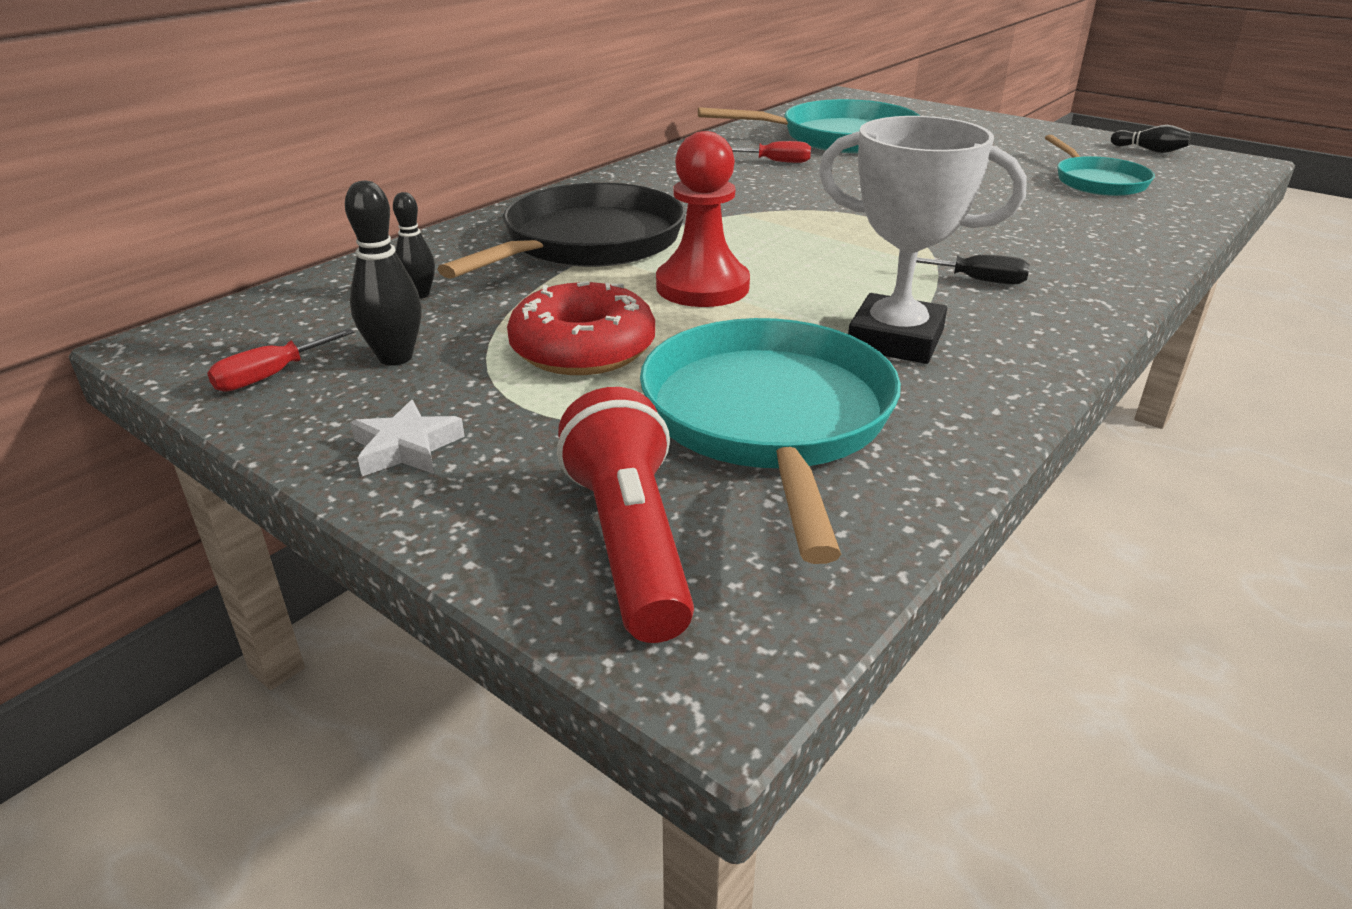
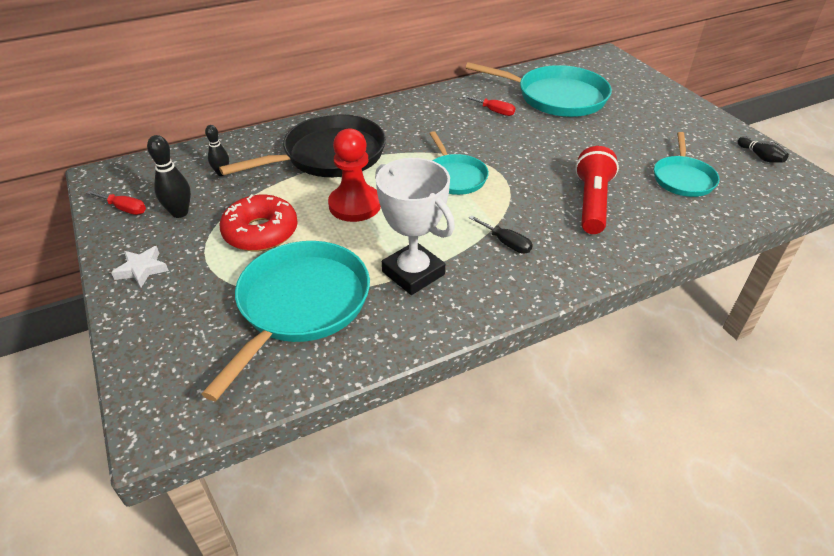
camera: 25 degrees right, 10 degrees up
(270, 376) = (124, 209): red screwdriver -> red screwdriver turned 135 degrees counterclockwise
(629, 542) = (180, 353): red flashlight -> red flashlight (592, 202)
(812, 230) = (455, 177): none -> turquoise pan

